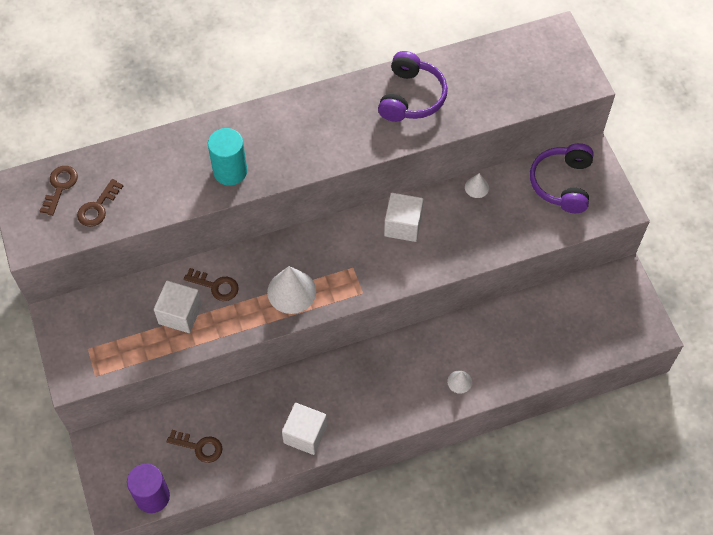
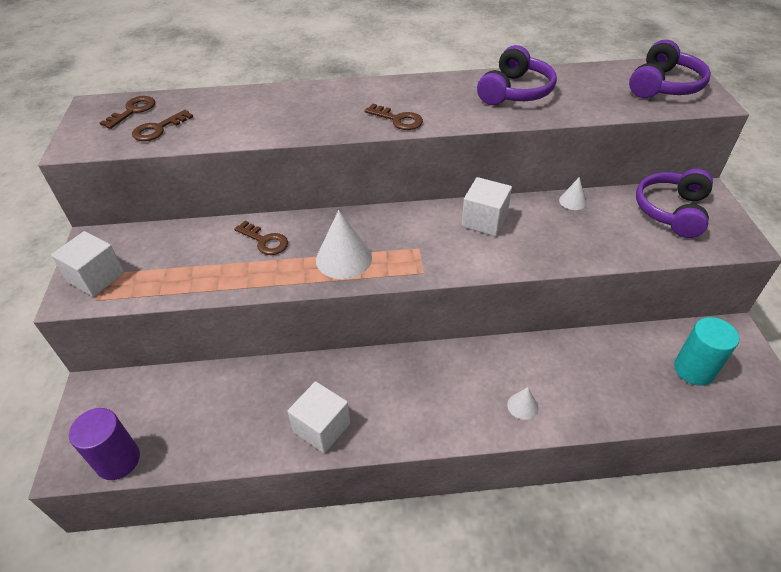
camera: 15 degrees right, 15 degrees down
(180, 314) = (216, 259): white cube -> white cube (96, 277)
(199, 447) = (197, 415): brown key -> brown key (398, 120)
(230, 171) = (306, 120): turquoise cylinder -> turquoise cylinder (694, 369)
(543, 65) = (664, 86): none -> purple headphones

